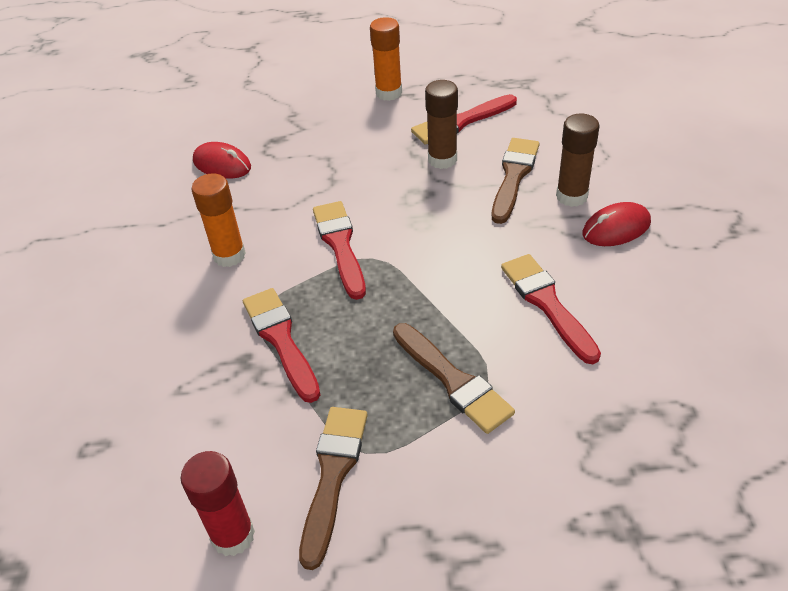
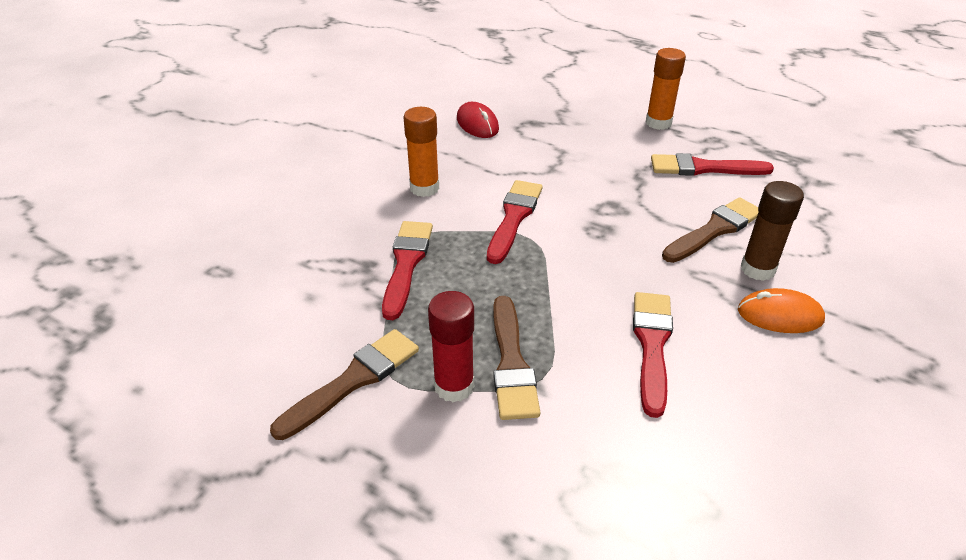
camera: 30 degrees right, 5 degrees down
(233, 535) = (247, 381): red glue stick -> red glue stick (454, 386)
(442, 159) = (659, 190): brown glue stick -> none
(616, 228) = (780, 315): red mouse -> orange mouse

